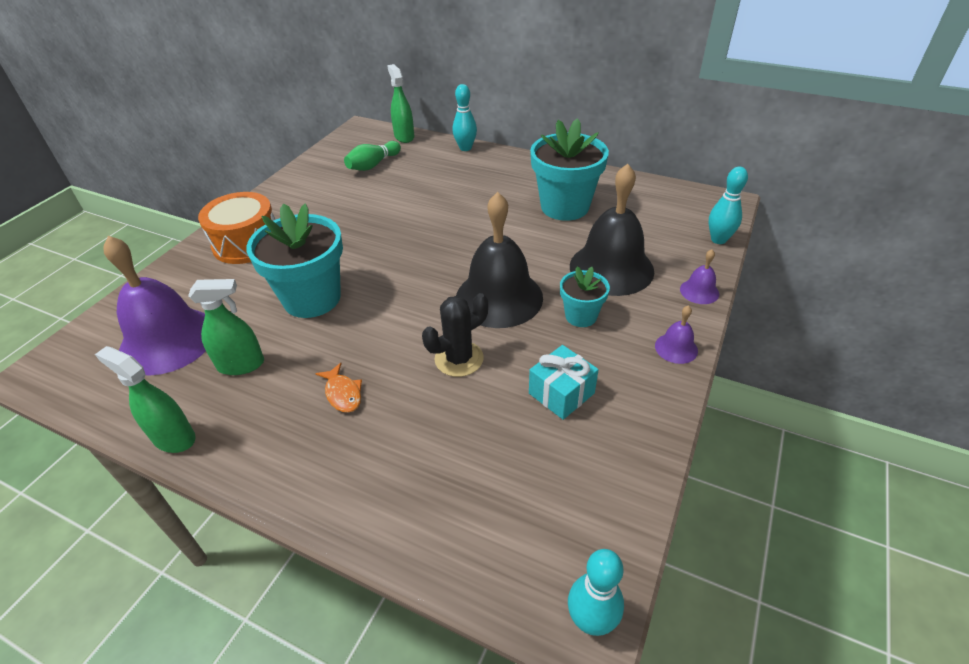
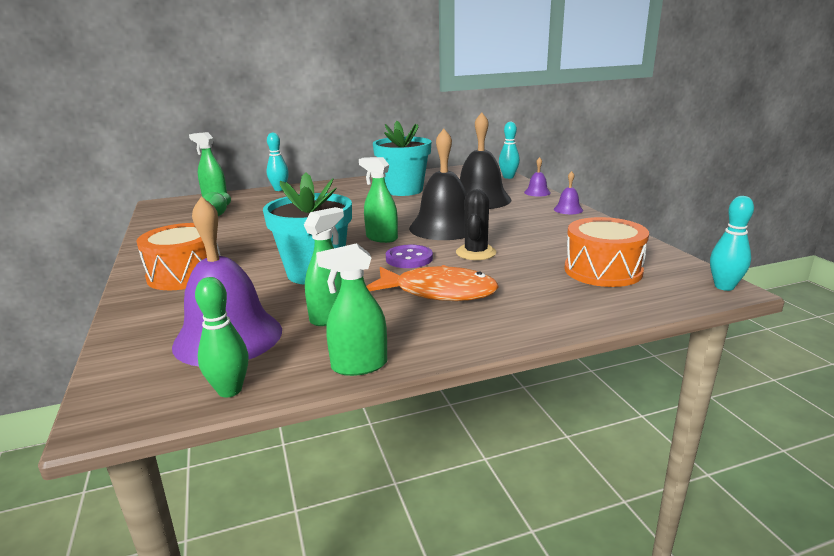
camera: 45 degrees left, 20 degrees down
(97, 399) = (230, 390): none -> green bowling pin
(343, 393) = (438, 292): orange fish -> orange fish, size x2.12
(397, 327) = (409, 258): none -> purple button
(425, 280) = (381, 238): none -> green spray bottle
(518, 480) = (603, 270): none -> orange drum
(561, 393) = (554, 240): turquoise gift -> none
(581, 316) = (503, 217): turquoise flower pot -> none

